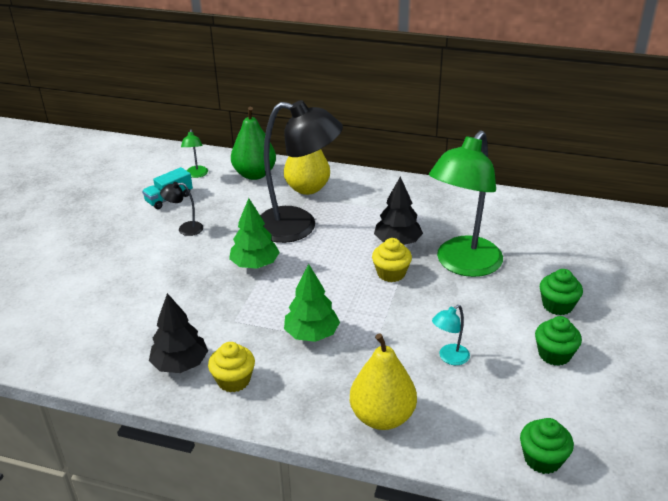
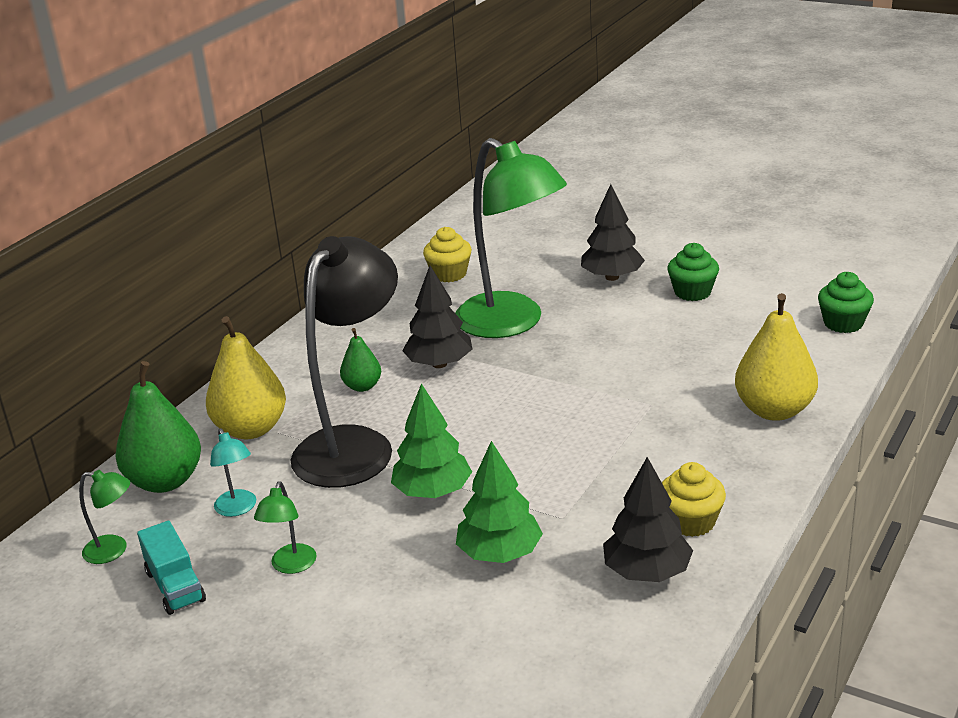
camera: 75 degrees left, 5 degrees down
(185, 229) = (291, 566): black lamp -> green lamp
(312, 334) = (613, 450): green tree -> green tree (500, 553)
(362, 217) = (362, 386): none -> green pear
(391, 273) = (507, 376): yellow cupcake -> yellow cupcake (449, 274)
(449, 358) = (683, 355): turquoise lamp -> turquoise lamp (238, 509)
(557, 305) = (612, 277): green cupcake -> black tree

